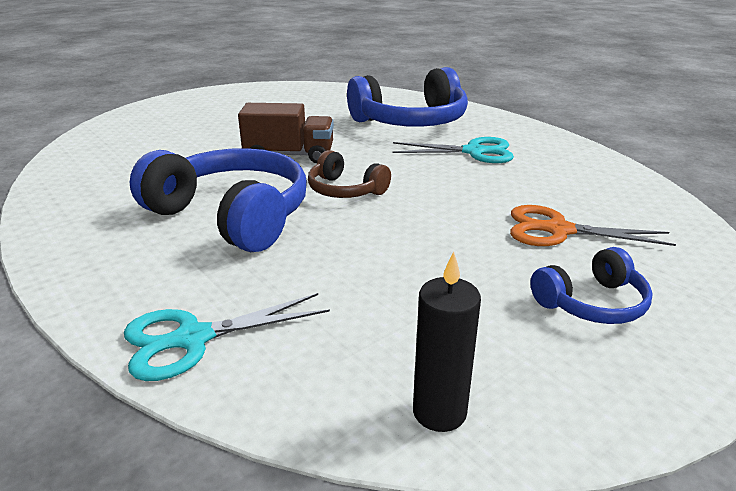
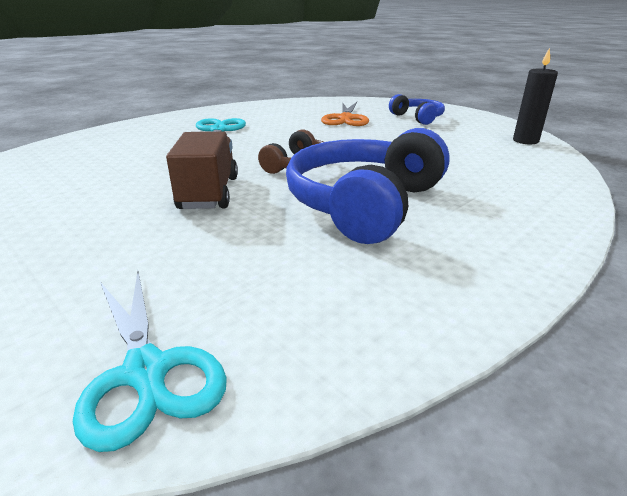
camera: 95 degrees left, 0 degrees up
(193, 339) = (543, 193): turquoise scissors -> turquoise scissors (146, 371)
(411, 121) = (127, 148): blue headphones -> none

